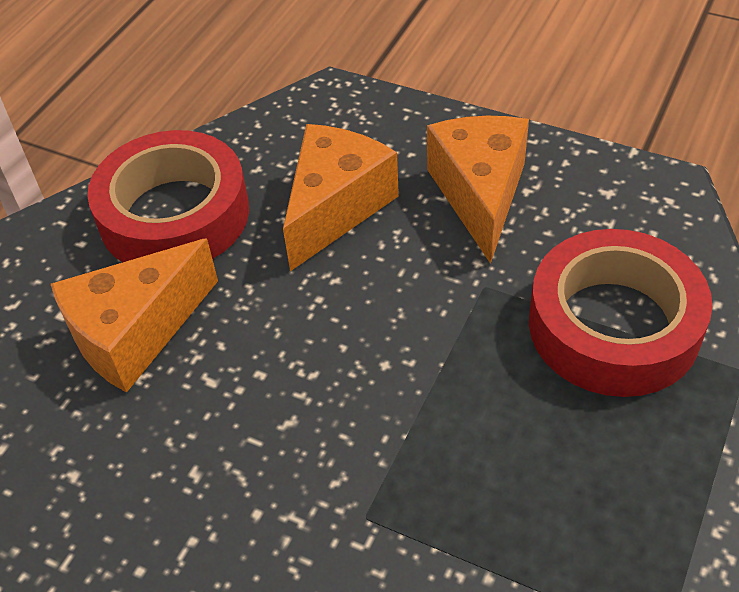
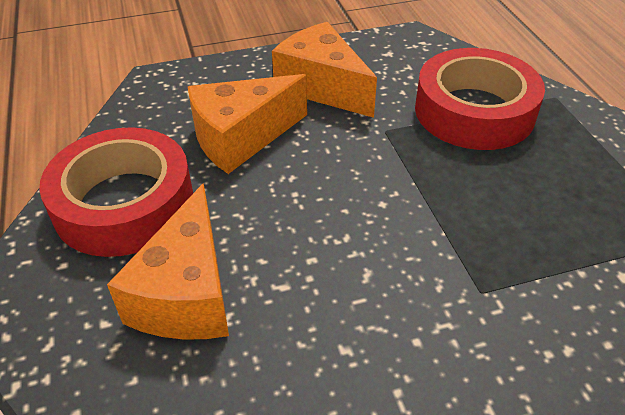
camera: 45 degrees left, 5 degrees down
(336, 207) = (241, 138): orange cheese -> orange cheese turned 105 degrees counterclockwise

